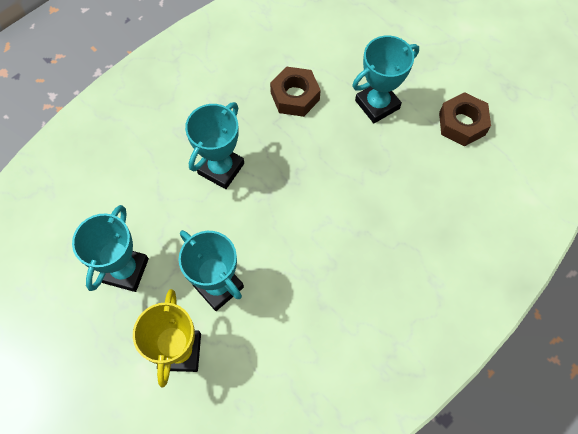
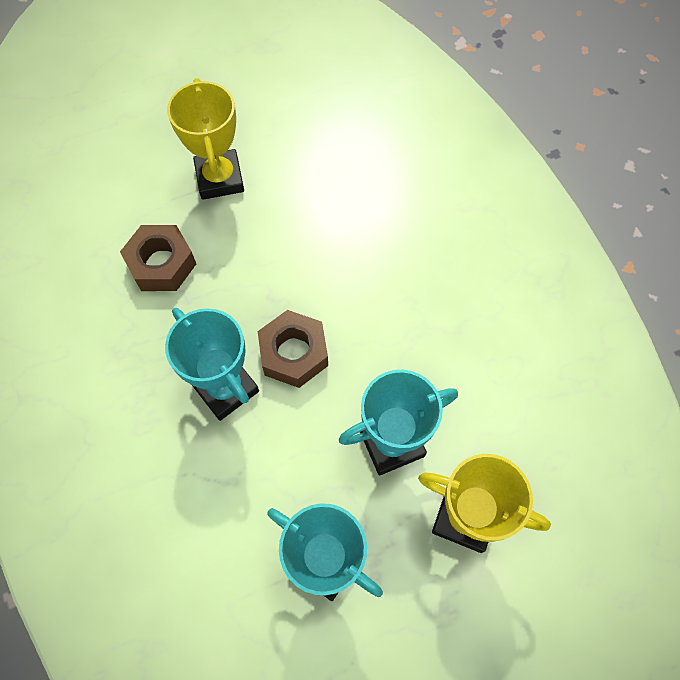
camera: 70 degrees left, 0 degrees up
(377, 104) = (219, 178): turquoise trophy -> yellow trophy
(462, 124) = (287, 106): brown nut -> brown nut (294, 353)

